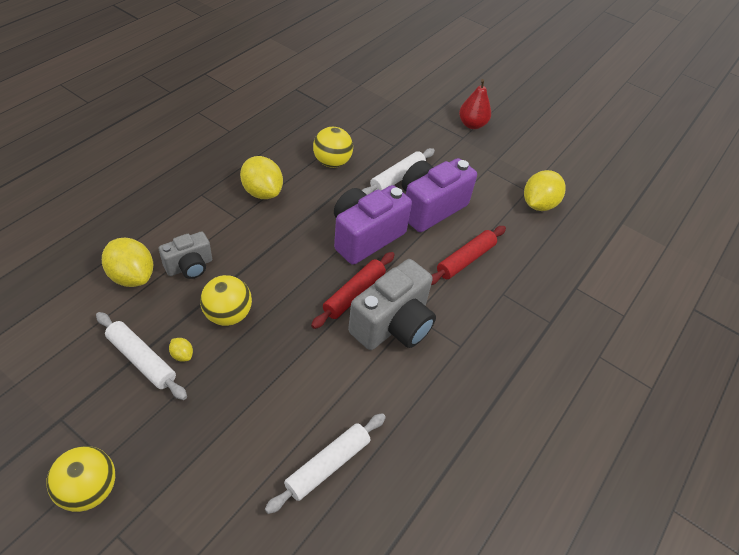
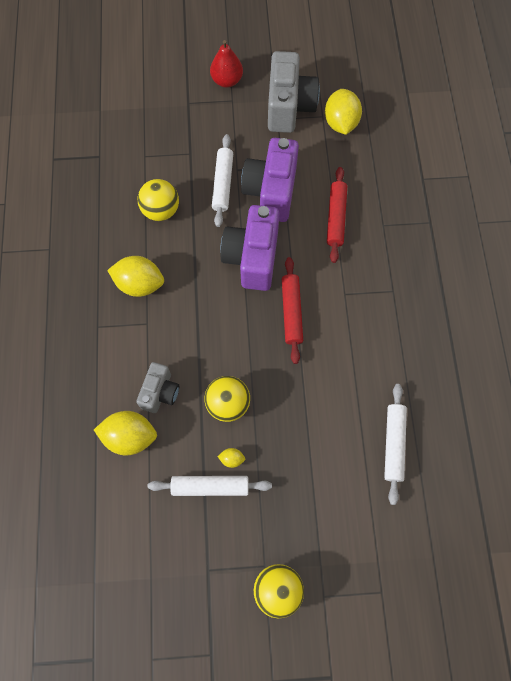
camera: 35 degrees left, 20 degrees up
(393, 325) = (338, 313): grey camera -> grey camera (289, 107)

